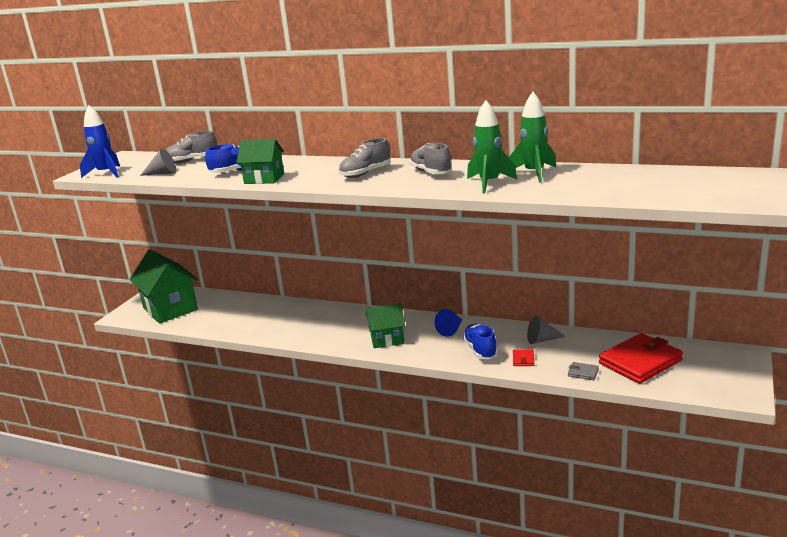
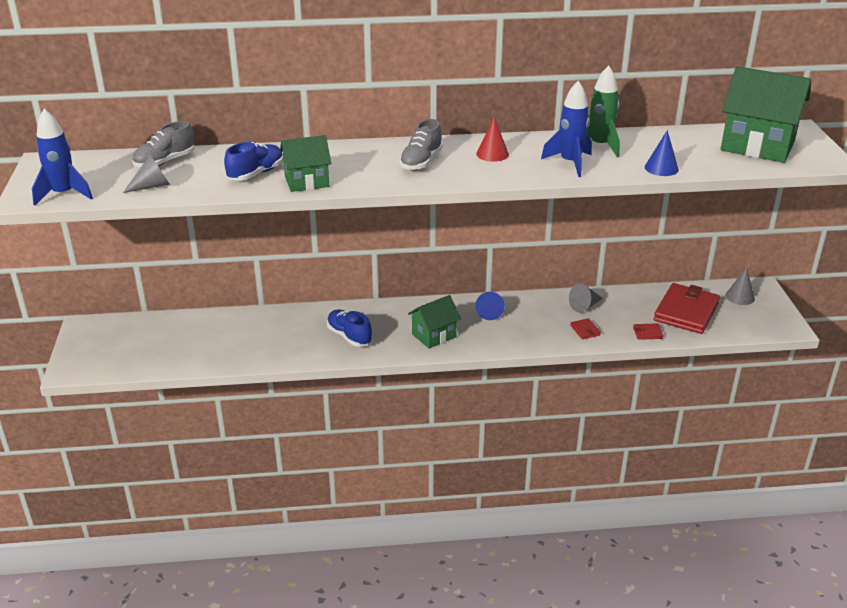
camera: 30 degrees left, 10 degrees up
(170, 309) = (131, 347): green house -> green house (757, 146)
(430, 172) = (492, 154): grey shoe -> red cone
(480, 350) = (537, 328): blue shoe -> blue shoe (349, 336)
(489, 183) = (570, 163): green rocket -> blue rocket
(571, 193) = (661, 168): none -> blue cone
(583, 373) = (647, 333): grey wallet -> red wallet
(713, 359) = (740, 297): none -> grey cone

